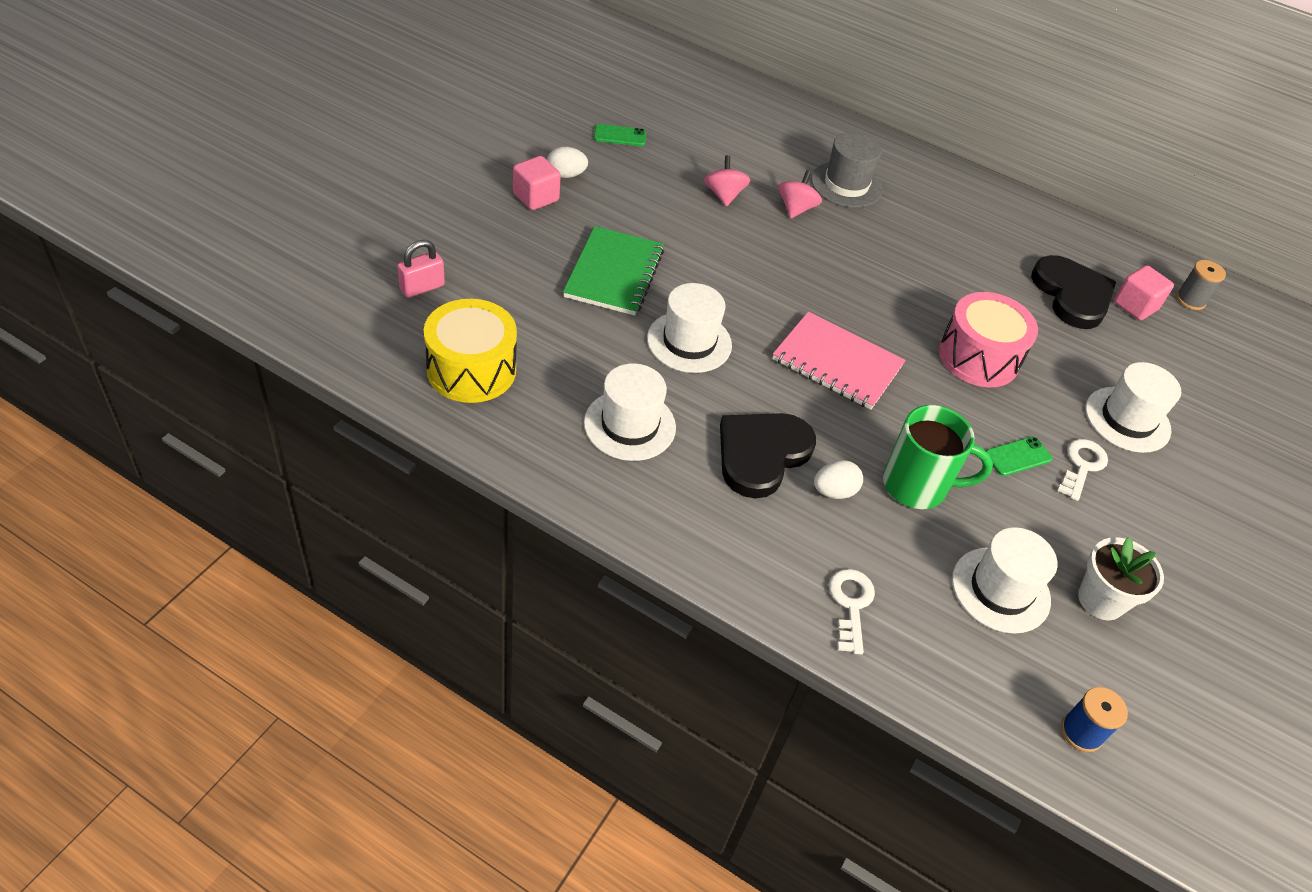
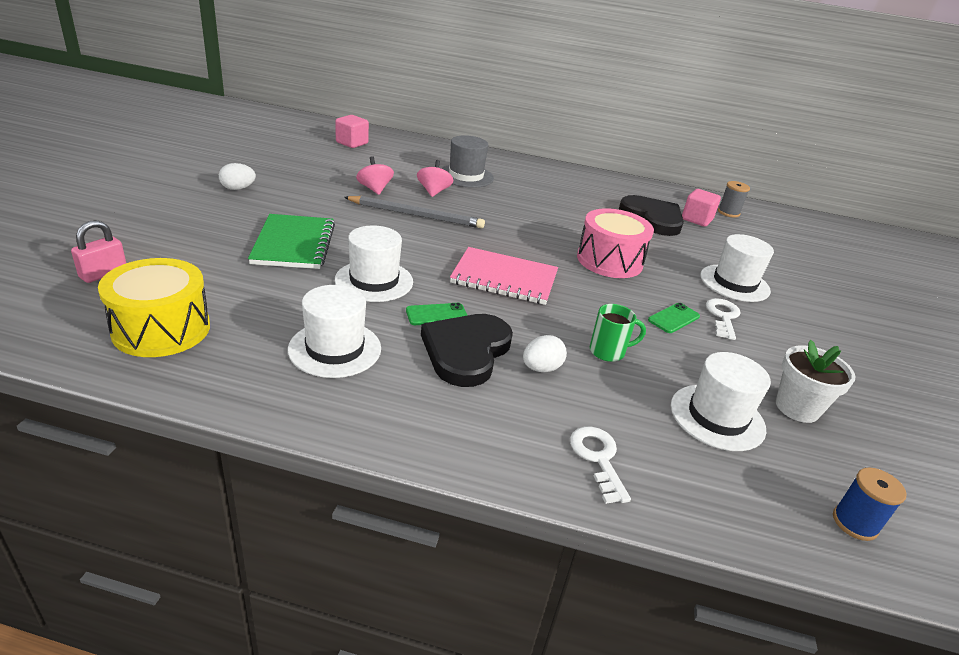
camera: 15 degrees left, 15 degrees down
(536, 197) = (212, 204): pink cube -> pink cube (352, 143)
(619, 136) = (280, 164): green phone -> green phone (436, 315)
(763, 247) = (416, 215): none -> grey pencil
(917, 486) = (608, 352): green mug -> green mug, size x0.60

